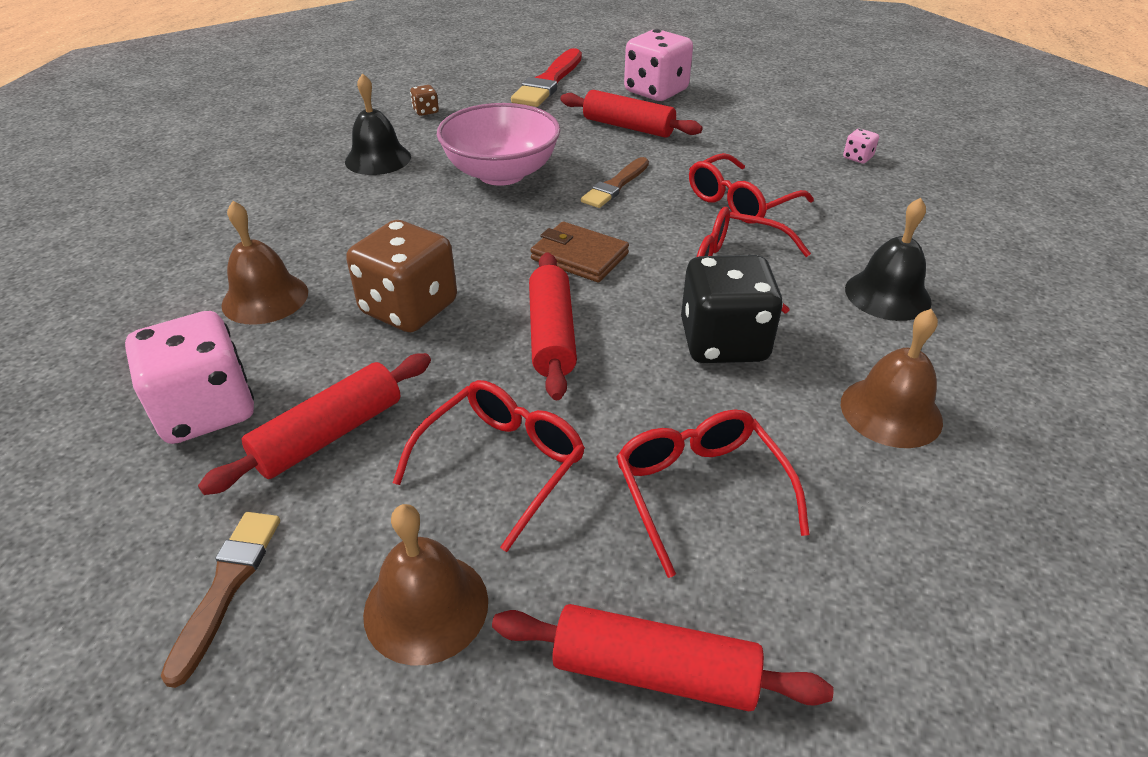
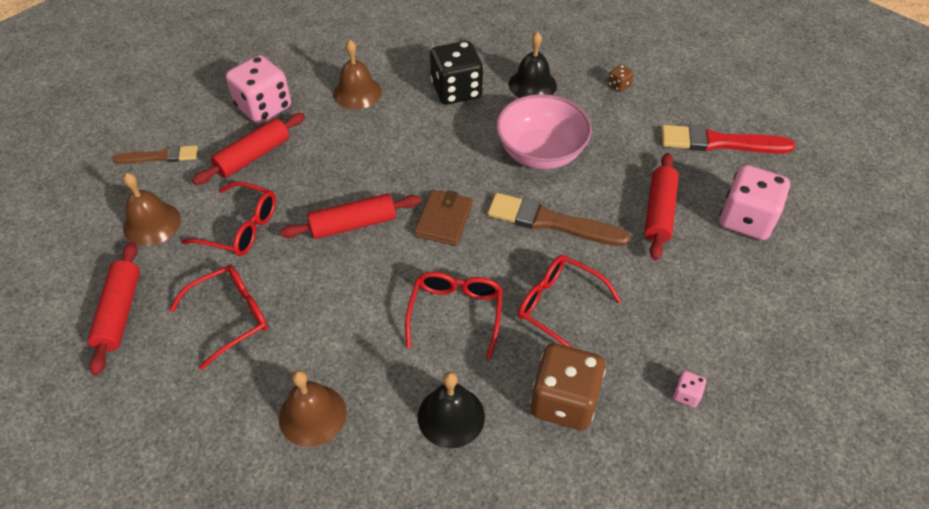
camera: 75 degrees right, 10 degrees up
(329, 435) = (253, 156): red rolling pin -> red rolling pin turned 75 degrees counterclockwise
(409, 308) = (363, 153): brown dice -> brown dice (564, 401)
(615, 185) = (552, 222): brown brush -> brown brush, size x1.61
(723, 342) = (366, 314): black dice -> black dice (456, 90)

